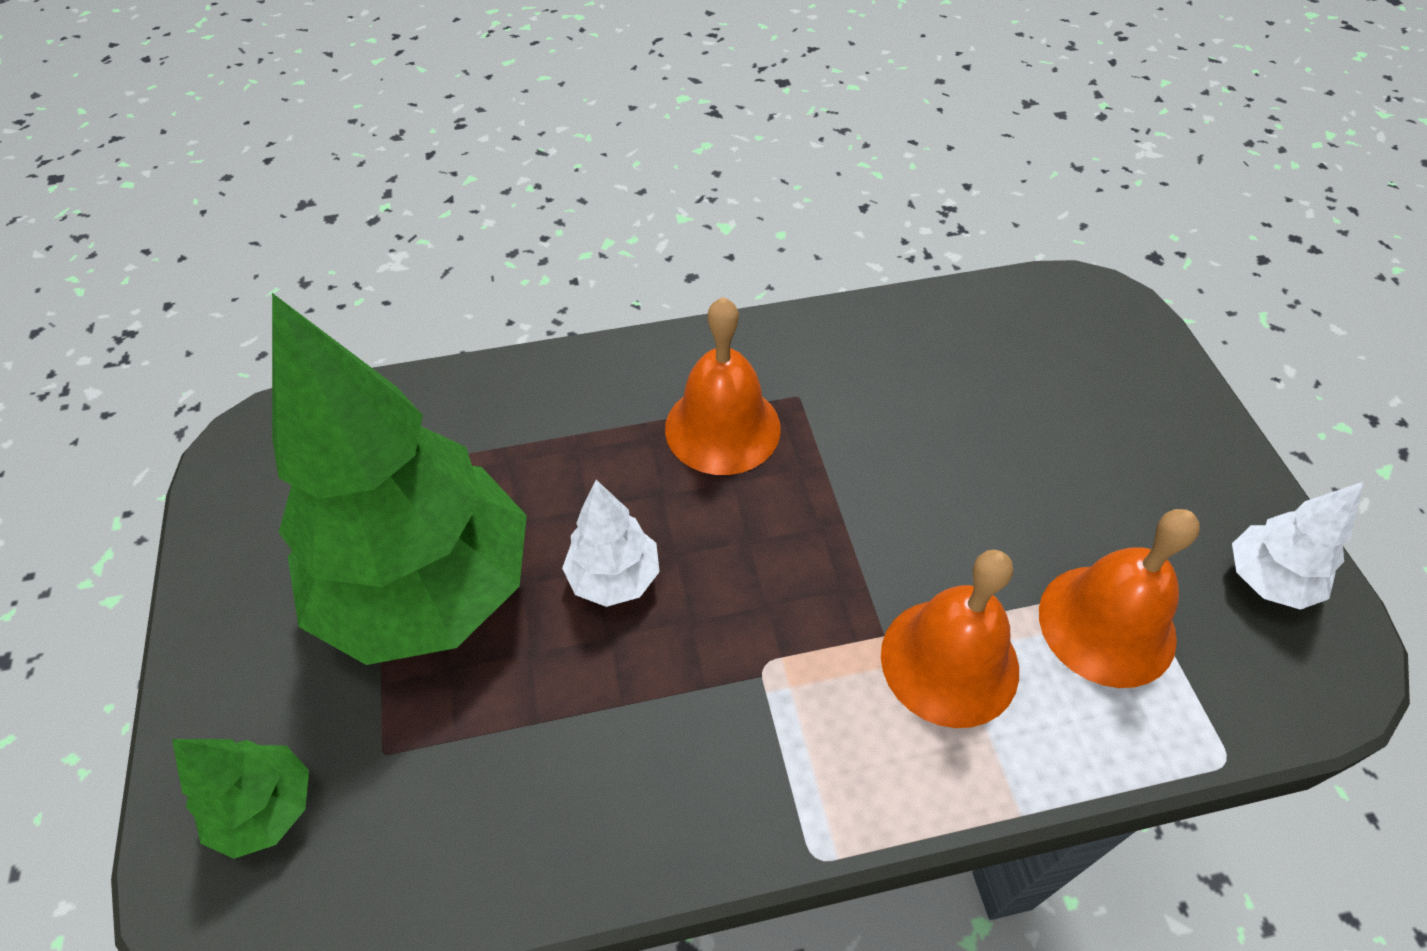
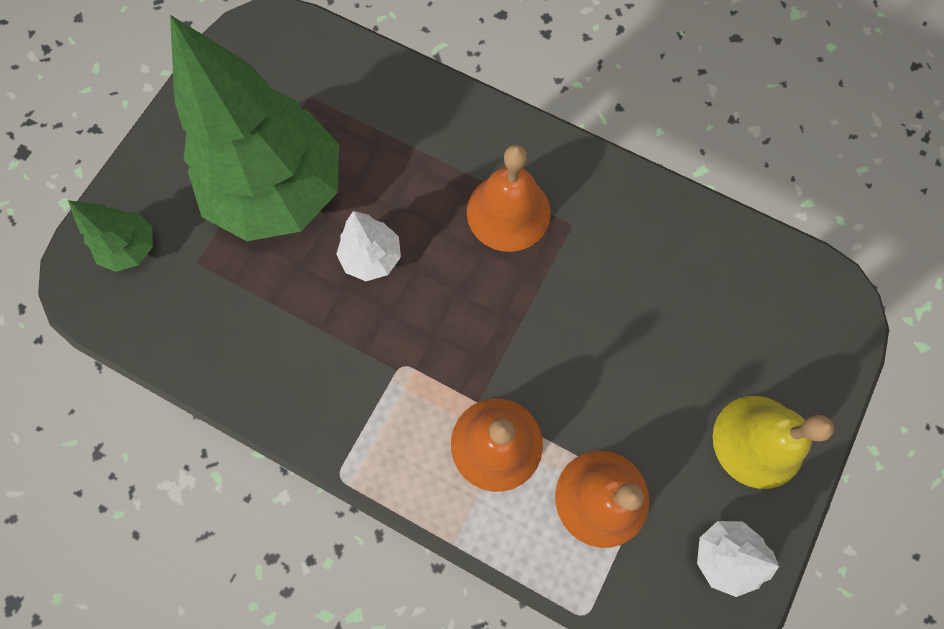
camera: 40 degrees right, 20 degrees up
(1171, 454) = (758, 441): none -> yellow bell

